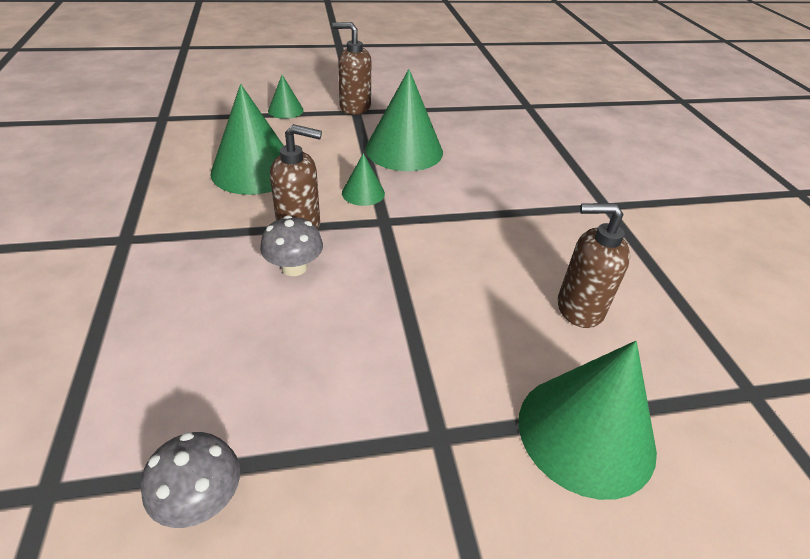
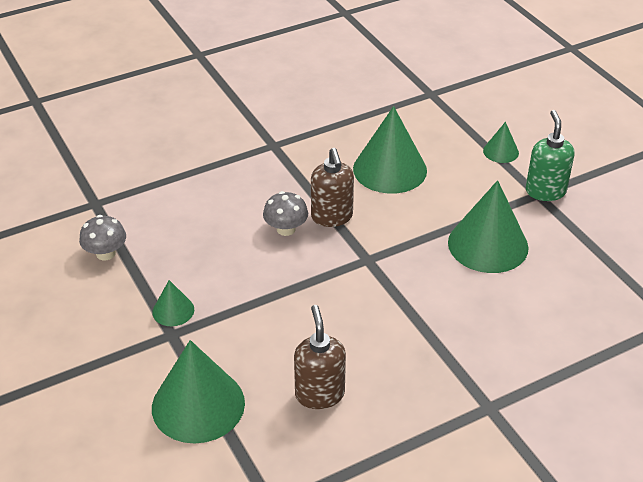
camera: 75 degrees right, 0 degrees up
(354, 107) = (545, 191): brown soap dispenser -> green soap dispenser
(363, 193) = (399, 237): green cone -> green cone (173, 310)

